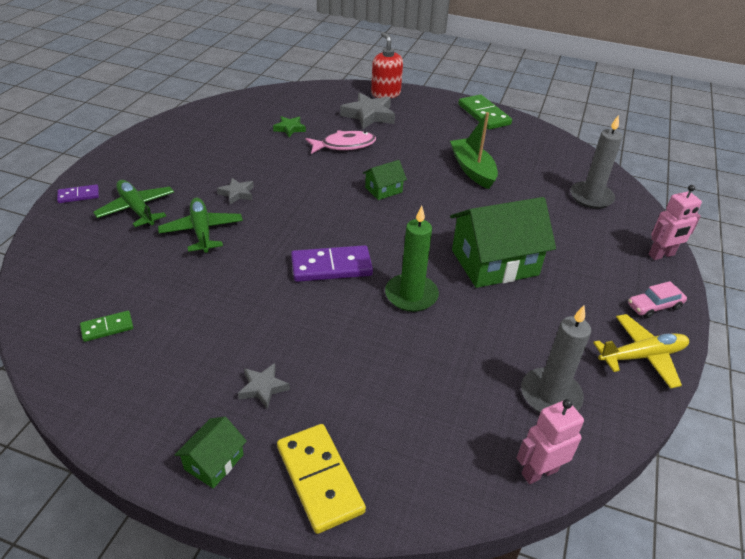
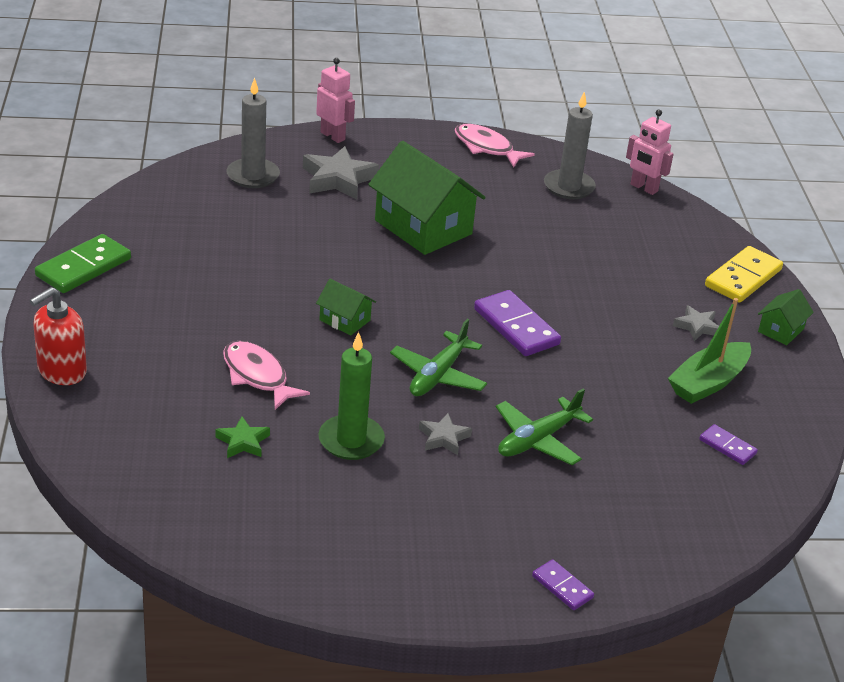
camera: 115 degrees left, 5 degrees down
(107, 328) = (727, 446): green domino -> purple domino
(136, 209) = (544, 515): green plane -> green plane (438, 375)
(214, 462) = (781, 330): green house -> green house turned 60 degrees counterclockwise
(369, 115) = (150, 373): grey star -> grey star (338, 179)
(411, 295) = (514, 269): green candle -> green candle (351, 440)
(472, 170) = (248, 260): green boat -> green boat (708, 382)
(642, 356) = (486, 148): yellow plane -> pink fish
(654, 306) = (416, 141): pink car -> none

